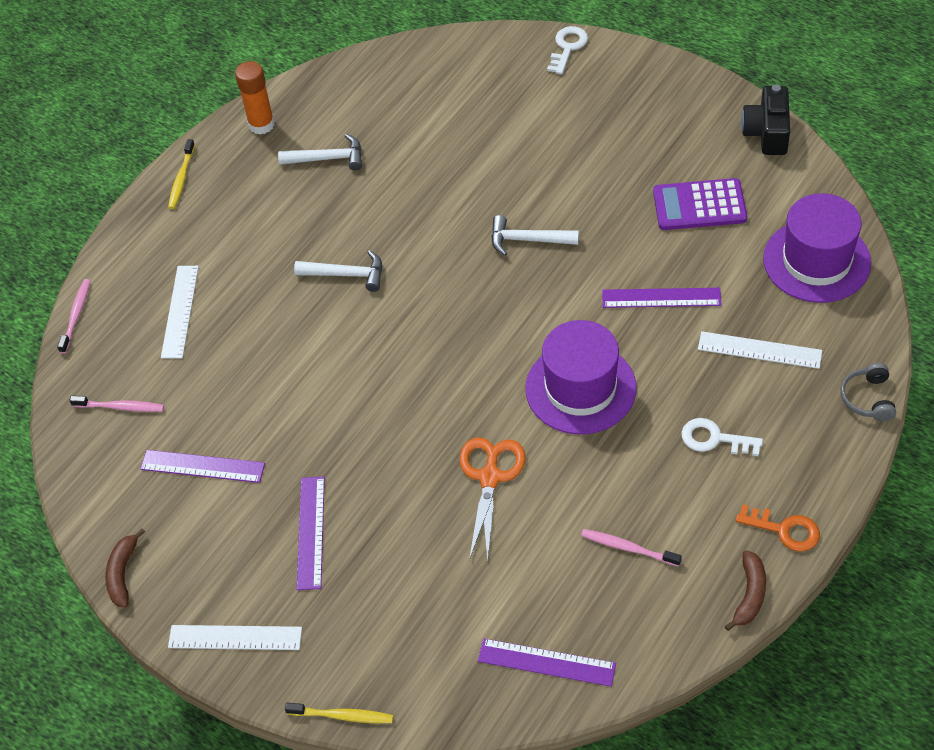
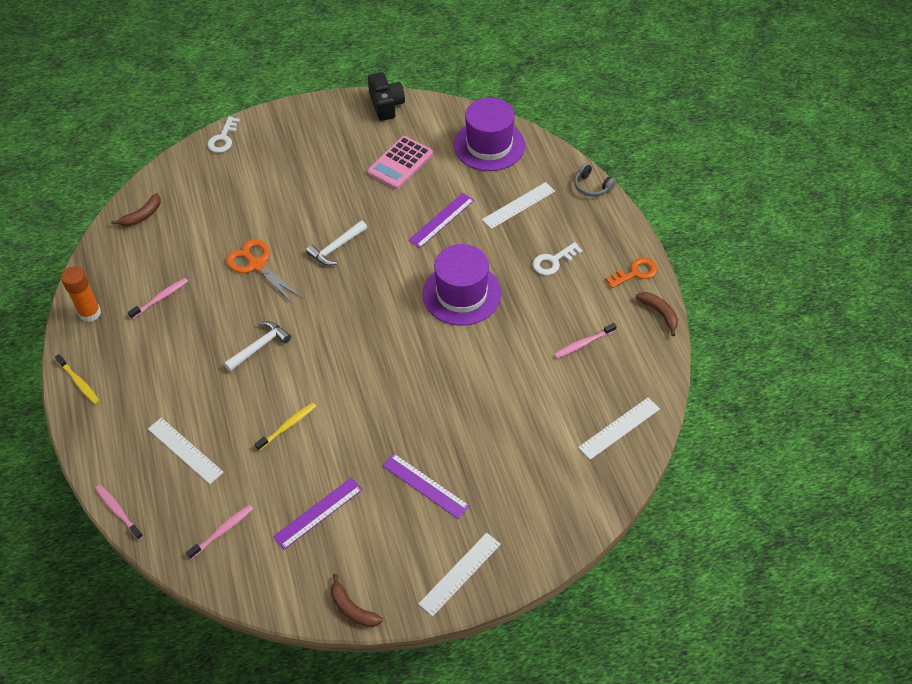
camera: 55 degrees left, 0 degrees up
(328, 158) = (160, 298): white hammer -> pink toothbrush
(342, 716) = (565, 550): yellow toothbrush -> yellow toothbrush (288, 426)
(408, 68) = (142, 216): none -> brown banana
(490, 477) = (477, 373): orange scissors -> orange scissors (257, 265)
(546, 662) = (619, 428): purple ruler -> white ruler
(567, 47) = (223, 139): white key -> white key turned 135 degrees counterclockwise
(699, 205) = (400, 163): purple calculator -> pink calculator
(767, 133) = (386, 105): black camera -> black camera turned 150 degrees counterclockwise

